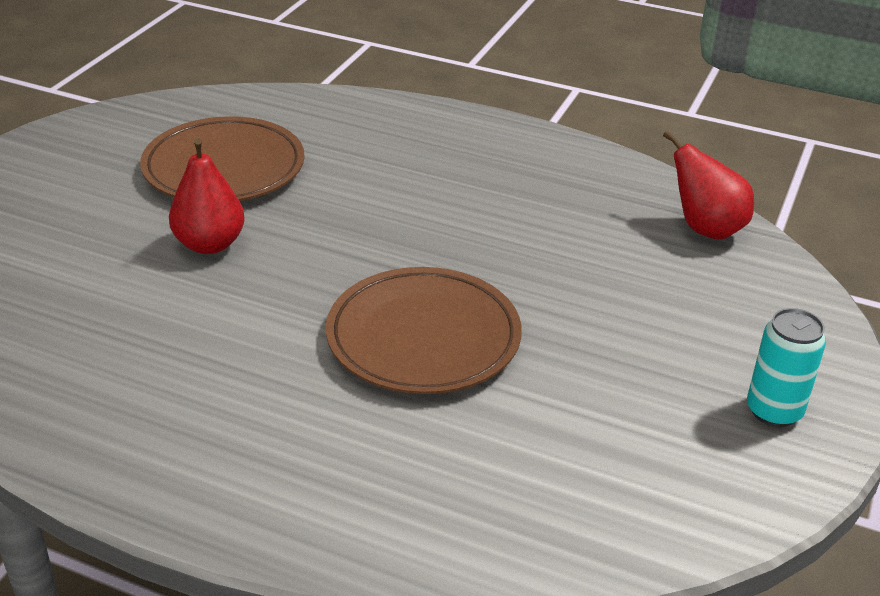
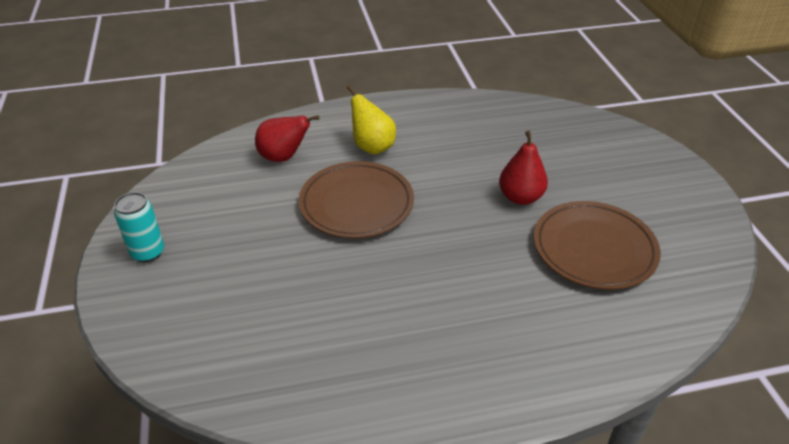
camera: 145 degrees right, 5 degrees up
(299, 416) = (372, 147): none -> yellow pear
(705, 229) = (240, 380): red pear -> red pear (283, 157)

